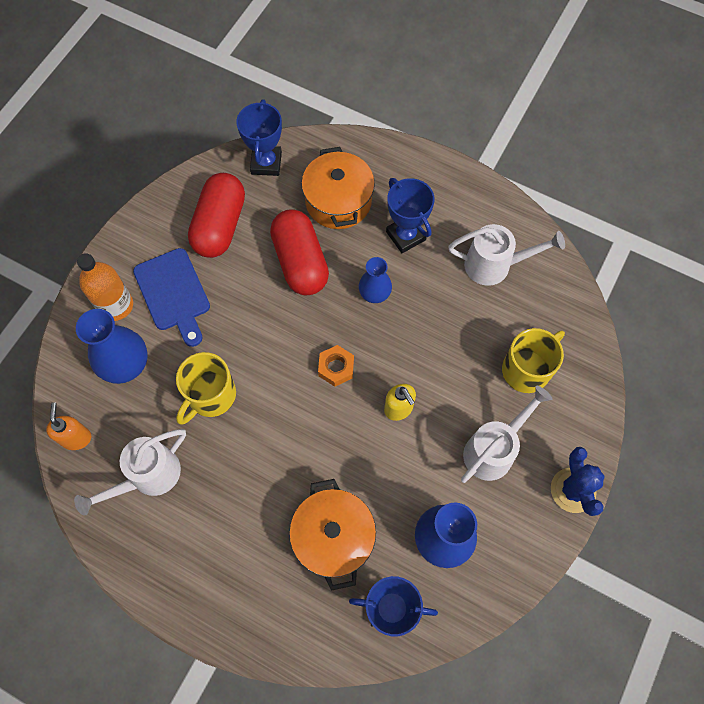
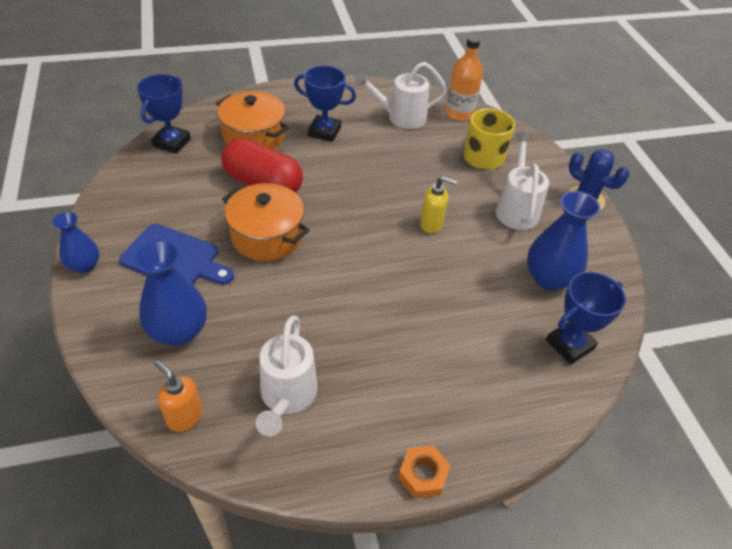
camera: 45 degrees left, 20 degrees down
(116, 305) = (126, 296): orange bottle -> orange bottle (459, 113)
(210, 395) = (281, 304): yellow mug -> none
(220, 225) = (171, 195): red capsule -> none
(266, 163) = (172, 142): blue trophy -> blue trophy turned 60 degrees clockwise
(333, 537) = (480, 329): orange pot -> orange pot (267, 236)
(336, 368) = (360, 228): orange nut -> orange nut (422, 475)
(374, 293) = (339, 172): blue vase -> blue vase (84, 265)
(495, 265) = (400, 117): white watering can -> white watering can turned 150 degrees counterclockwise

